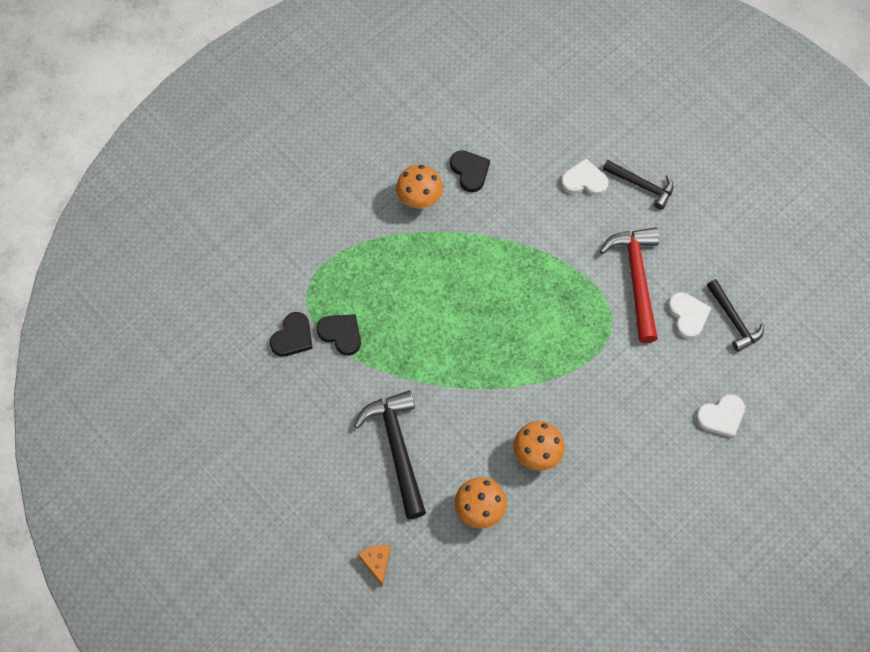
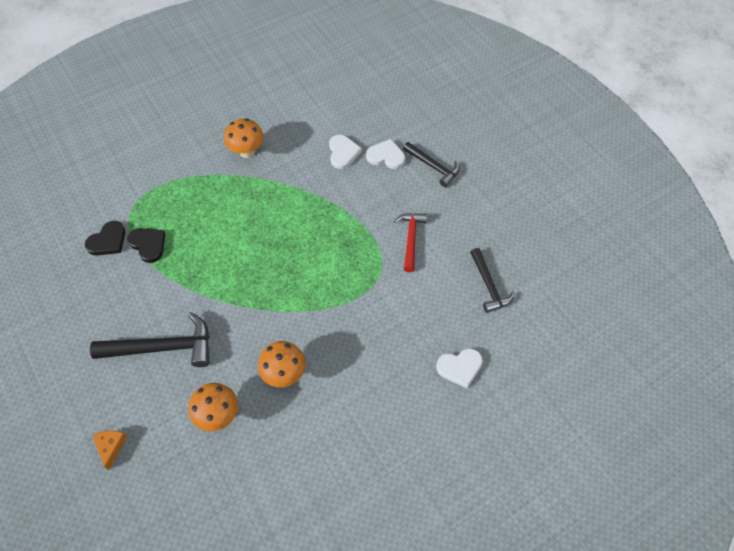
camera: 10 degrees right, 5 degrees down
(397, 448) = (163, 347): black hammer -> black hammer turned 90 degrees clockwise
(470, 171) = (294, 136): black heart -> none
(636, 279) = (411, 239): red hammer -> red hammer, size x0.63
(688, 316) = (449, 276): white heart -> white heart (343, 153)

